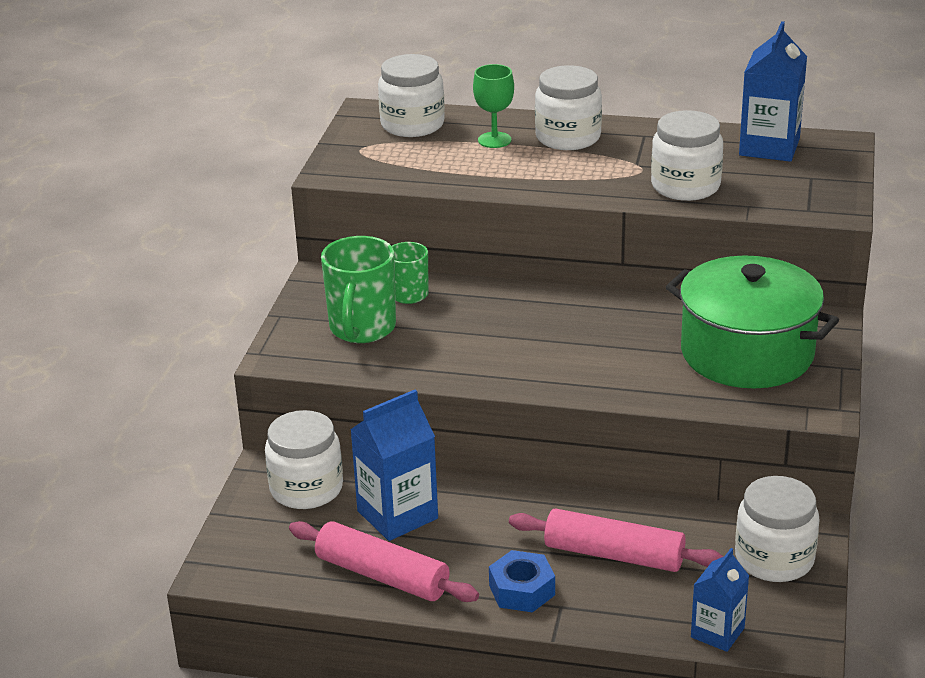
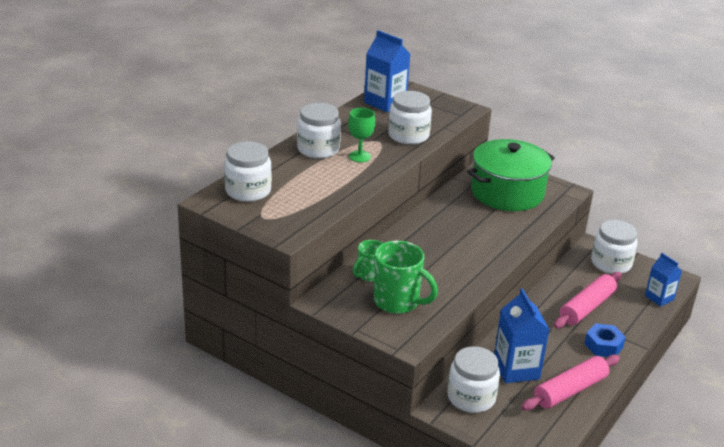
camera: 70 degrees left, 0 degrees up
(494, 140) = (298, 171): green goblet -> green goblet (360, 156)

